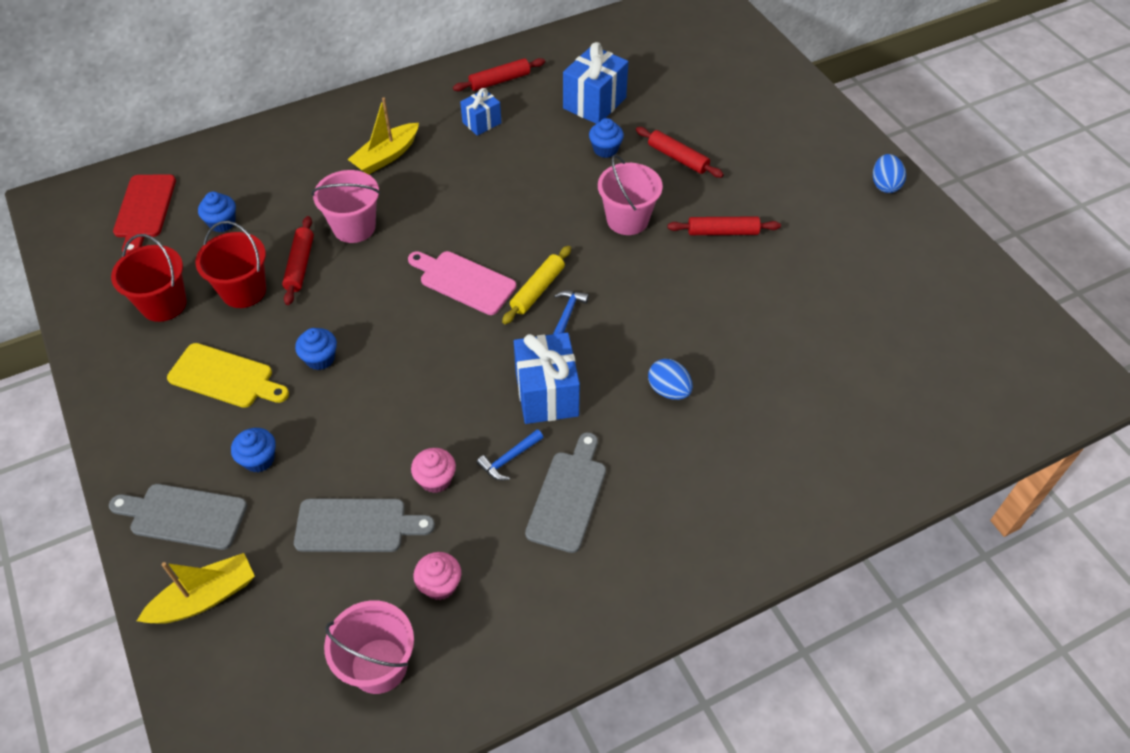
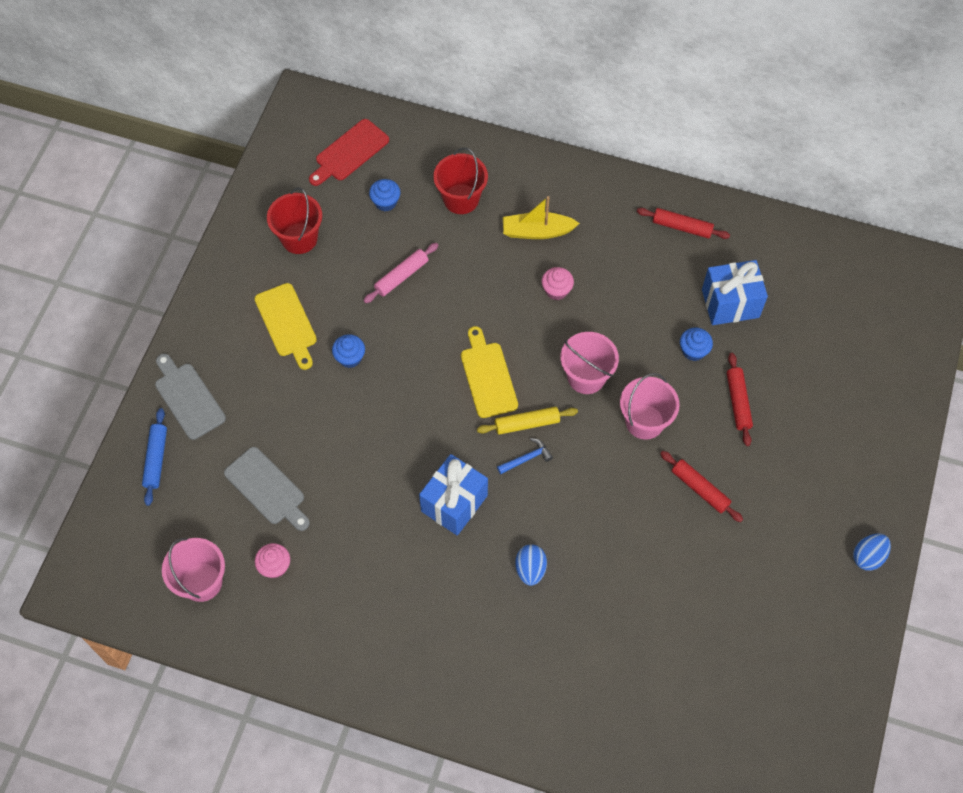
camera: 45 degrees right, 10 degrees up
(205, 598) = (156, 459): yellow boat -> blue rolling pin
(243, 291) = (352, 268): red bucket -> red bucket (461, 199)
(259, 459) = (256, 397): blue cupcake -> none
(300, 265) = (401, 276): red rolling pin -> pink rolling pin
(354, 227) = (461, 274): pink bucket -> pink bucket (586, 377)
(435, 479) = (335, 500): pink cupcake -> pink cupcake (556, 290)
(464, 281) = (488, 376): pink cutting board -> yellow cutting board
(481, 122) = (630, 255): blue gift -> none
(509, 459) = (388, 525): blue hammer -> none
(568, 496) = (396, 581): grey cutting board -> none

